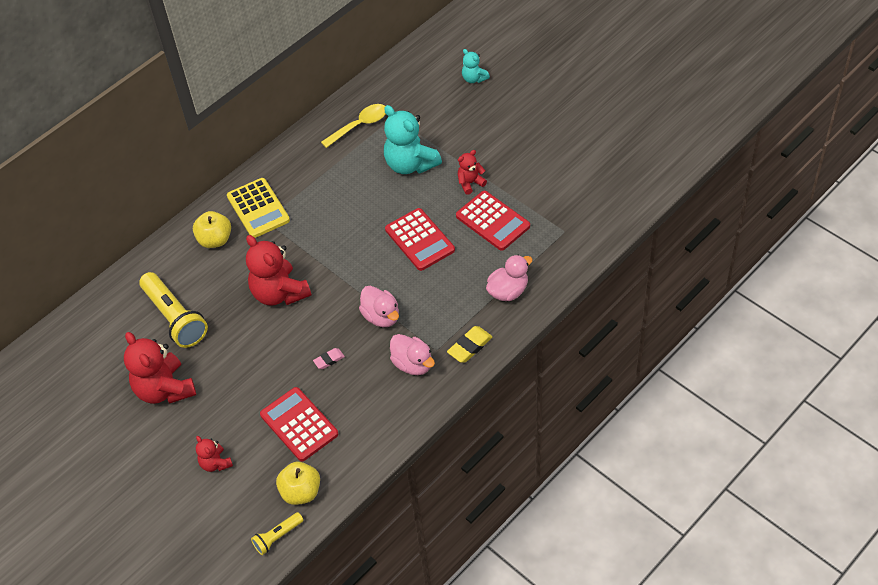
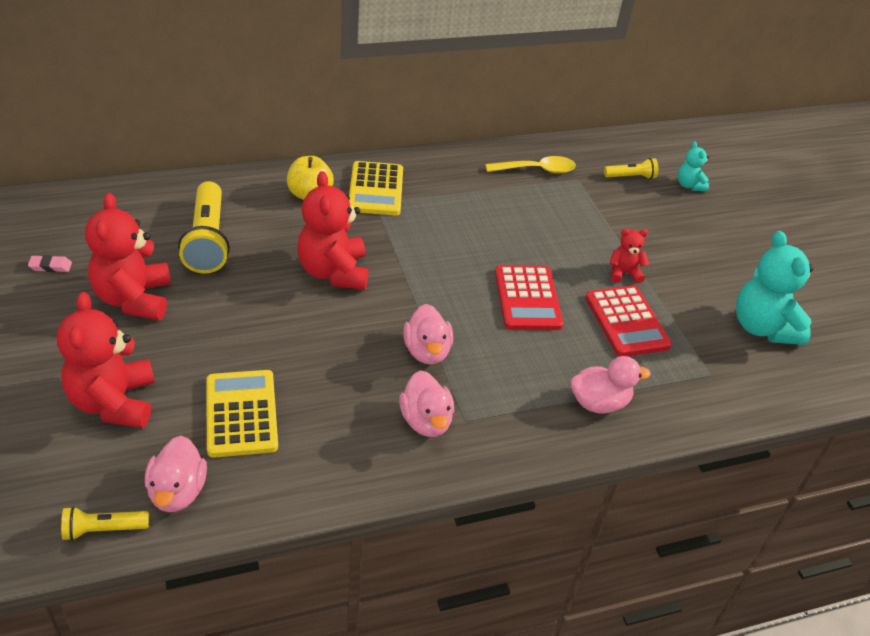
camera: 20 degrees right, 10 degrees down
(215, 463) = (114, 402): red teddy bear -> red teddy bear, size x1.96
(299, 424) = (241, 414): red calculator -> yellow calculator
(301, 492) = (177, 492): yellow apple -> pink duck
(329, 360) = (332, 364): pink eraser -> pink eraser (50, 266)
(410, 164) = (567, 226): turquoise teddy bear -> turquoise teddy bear (762, 327)
(429, 94) = (631, 177): none -> yellow flashlight
(470, 346) = (509, 439): yellow eraser -> none

